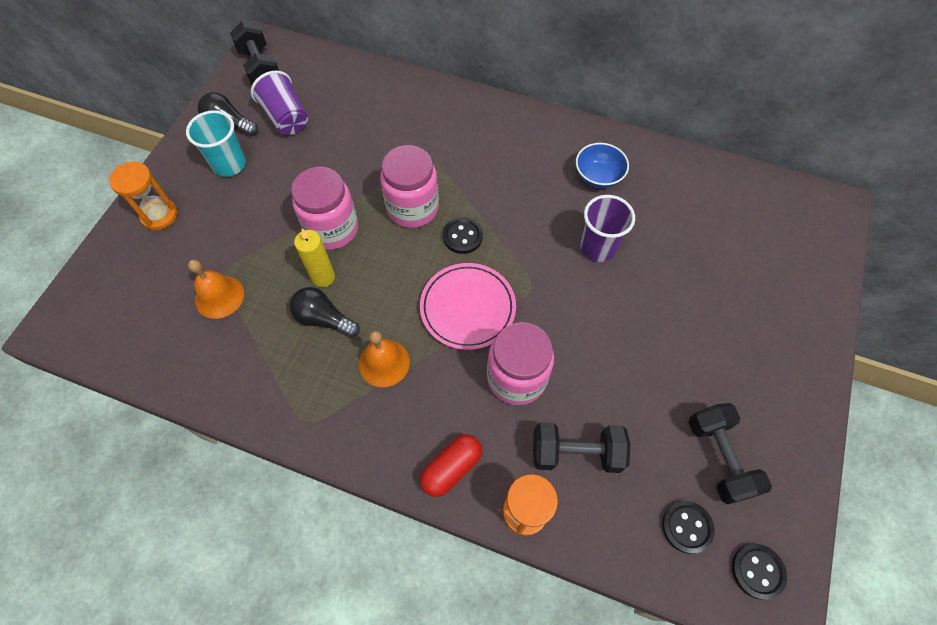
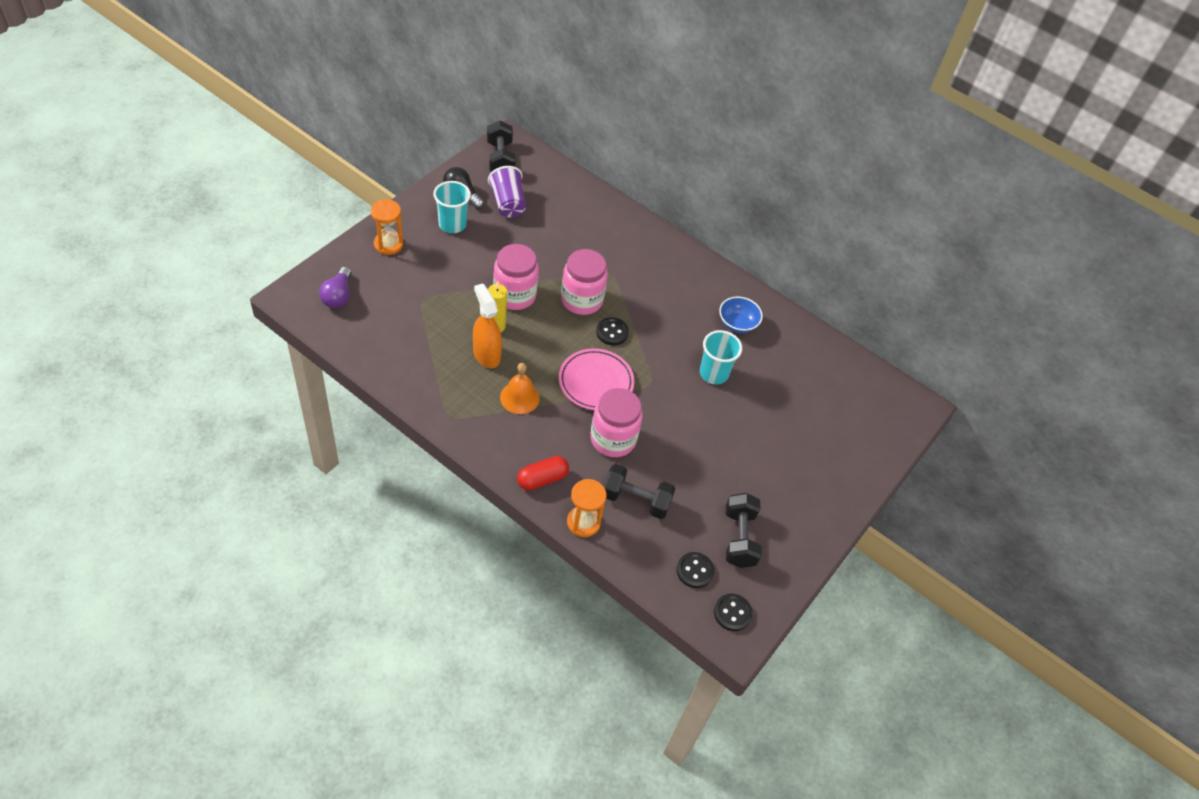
camera: 10 degrees right, 10 degrees down
(115, 305) = (338, 296): none -> purple light bulb
(219, 296) = (415, 314): orange bell -> none
(324, 319) = (486, 354): black light bulb -> orange spray bottle
(598, 247) = (713, 373): purple cup -> turquoise cup

